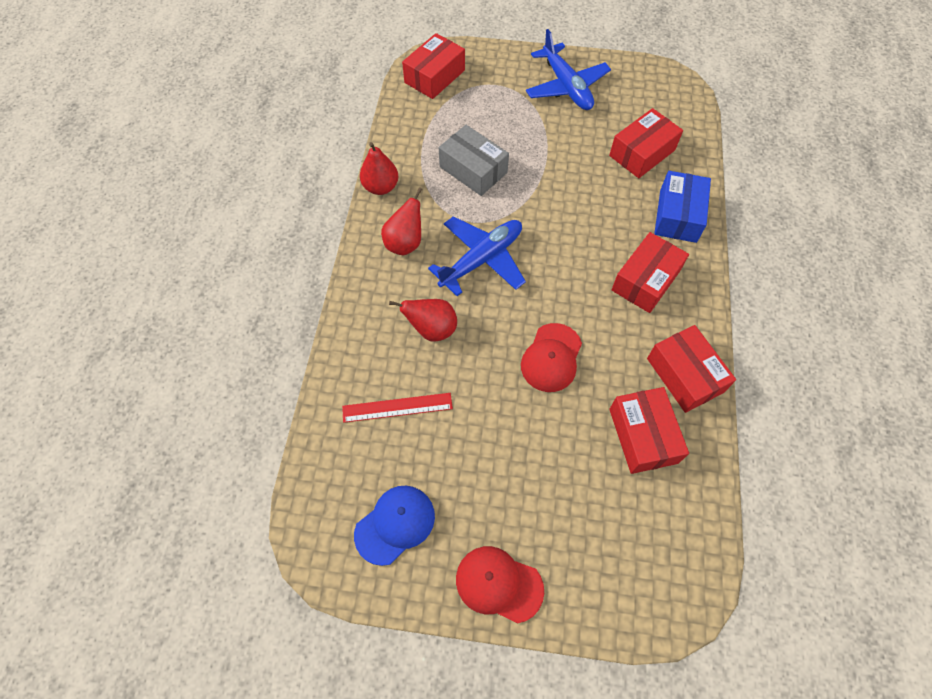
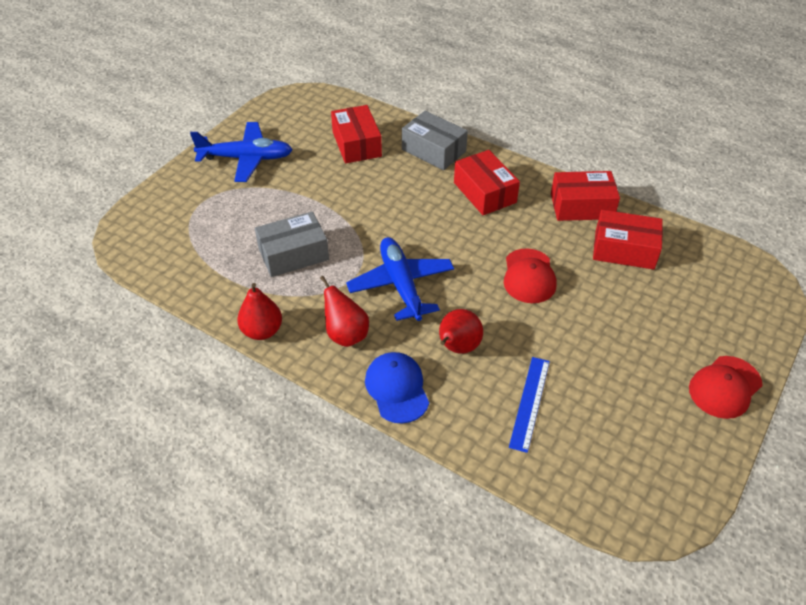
camera: 65 degrees left, 15 degrees down
(395, 524) = (649, 444): blue cap -> blue cap (397, 388)
(397, 408) = (530, 403): red ruler -> blue ruler
(435, 76) = (151, 240): red box -> none
(551, 358) = (529, 276): red cap -> red cap turned 45 degrees clockwise
(678, 215) = (433, 150): blue box -> grey box

